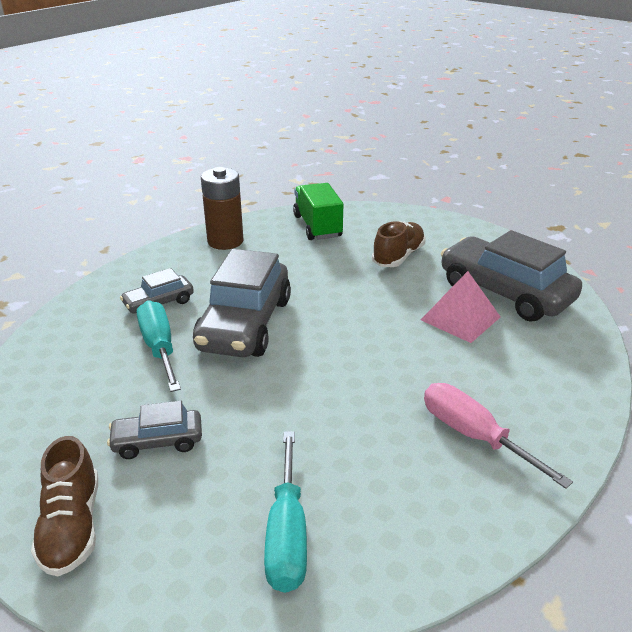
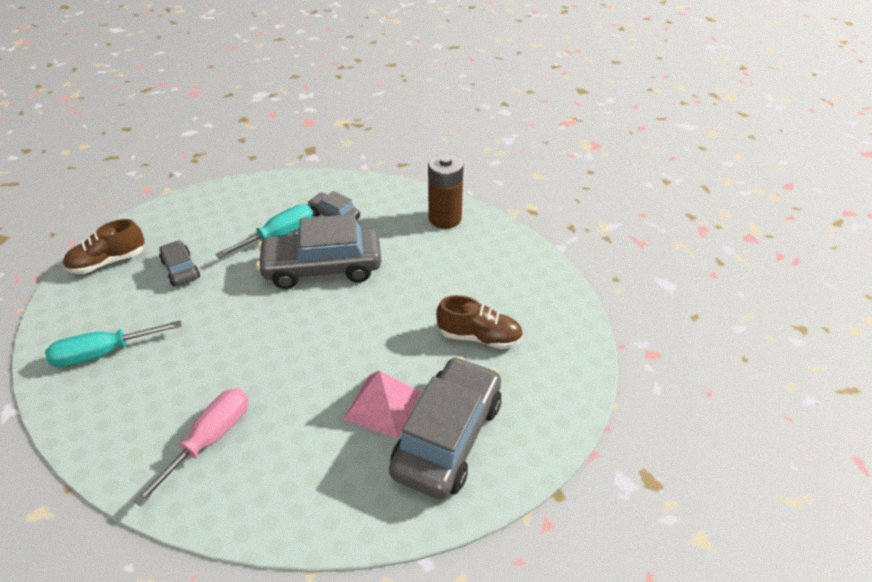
camera: 70 degrees right, 10 degrees up
(317, 226) = (507, 266): green truck -> none

